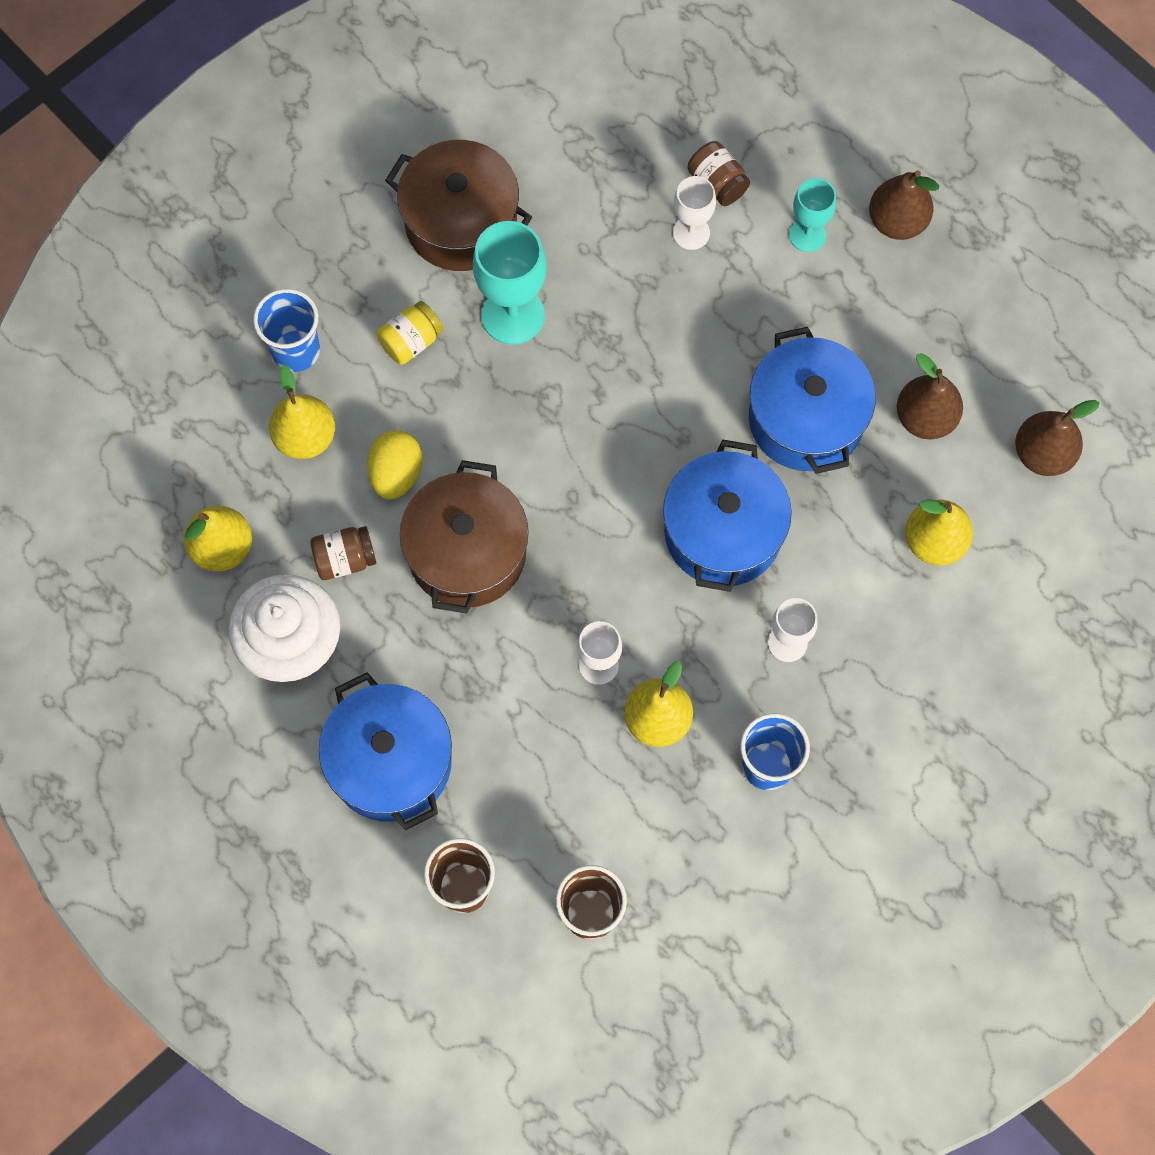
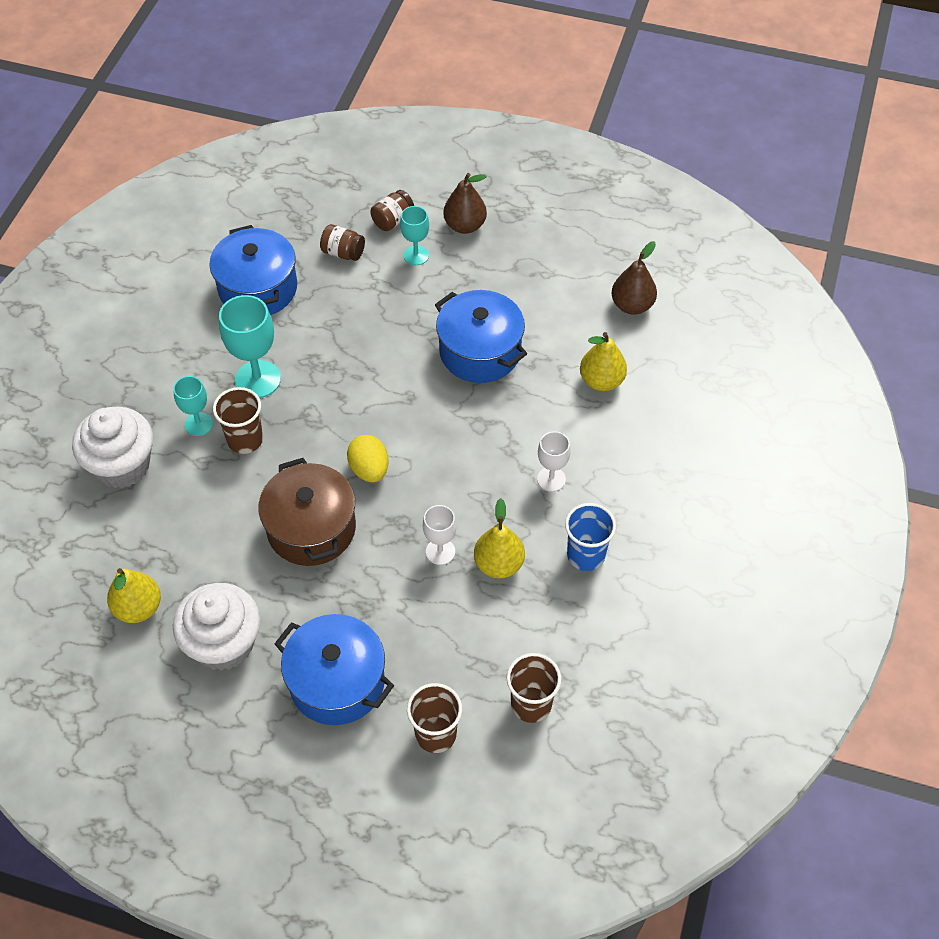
camera: 30 degrees left, 15 degrees down
(296, 351) = (122, 465): blue cup -> white cupcake
(305, 437) = (159, 513): yellow pear -> none
(345, 559) = (230, 573): brown jar -> brown jar (392, 220)
(396, 474) = (235, 505): yellow egg -> yellow egg (369, 469)
(411, 341) = (198, 424): yellow jar -> turquoise goblet
(453, 392) = (245, 440): none -> brown cup
(461, 222) = (191, 343): brown pot -> none
(691, 233) = (344, 285): white goblet -> none
(723, 532) = (470, 437): blue pot -> blue pot (258, 288)
(925, 418) = (551, 318): brown pear -> none

